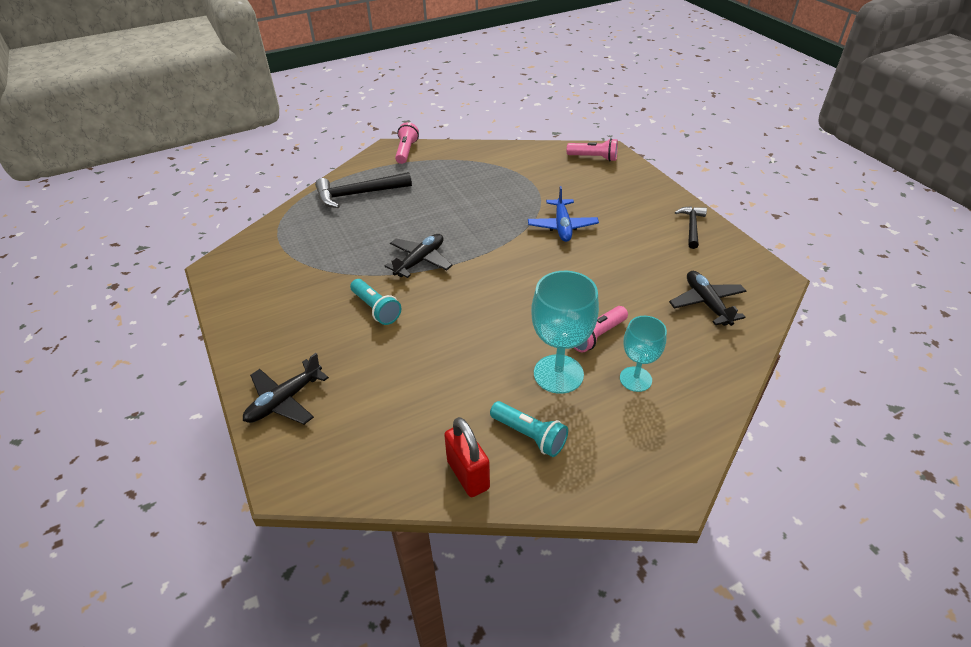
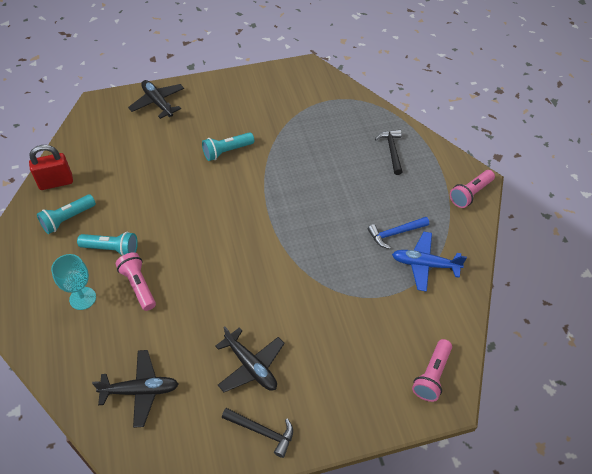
camera: 100 degrees right, 10 degrees up
(358, 194) = (391, 151): black hammer -> black hammer, size x0.62
(406, 151) = (470, 194): pink flashlight -> pink flashlight turned 120 degrees clockwise
(420, 261) = (277, 184): black plane -> black plane (251, 366)
(464, 184) = (395, 233): none -> blue hammer
(558, 374) = (112, 249): turquoise goblet -> turquoise flashlight
(562, 226) = (298, 302): blue plane -> blue plane (425, 265)

